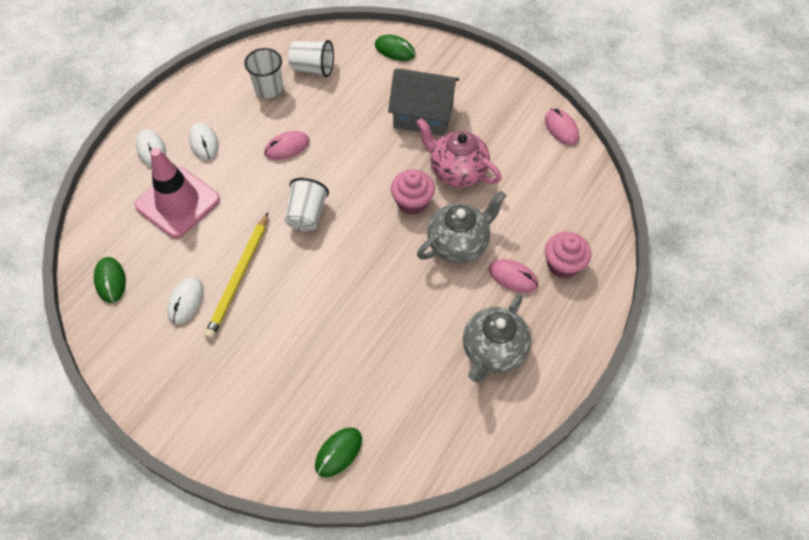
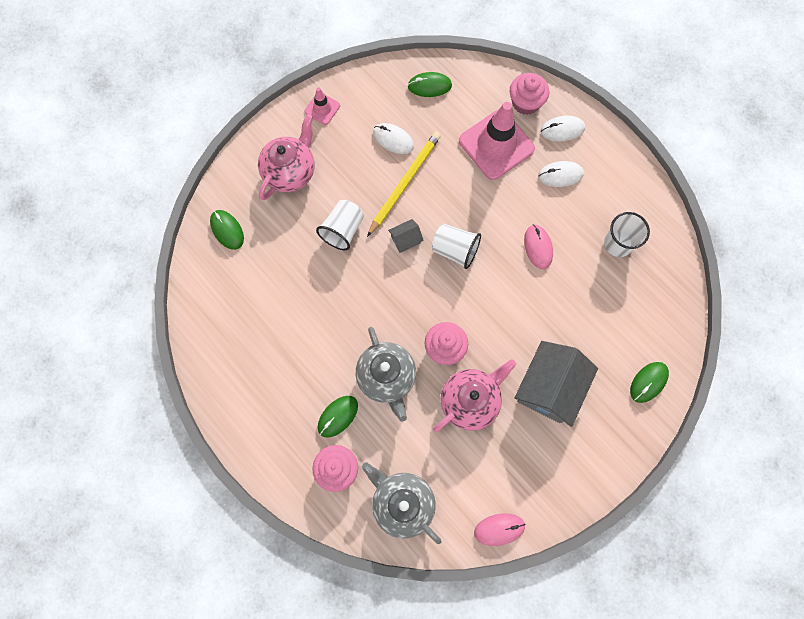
camera: 105 degrees right, 15 degrees up
(122, 186) = (525, 102): none -> pink cupcake
(154, 389) = (322, 108): none -> pink traffic cone
(239, 277) = (404, 183): yellow pencil -> yellow pencil turned 90 degrees clockwise
(246, 402) = (290, 172): none -> pink teapot
(306, 261) = (405, 240): none -> grey house
(313, 68) = (637, 291): white cup -> white cup (343, 230)
(493, 351) = (271, 374): grey teapot -> grey teapot (402, 503)
(513, 277) = (338, 416): pink mouse -> green mouse

